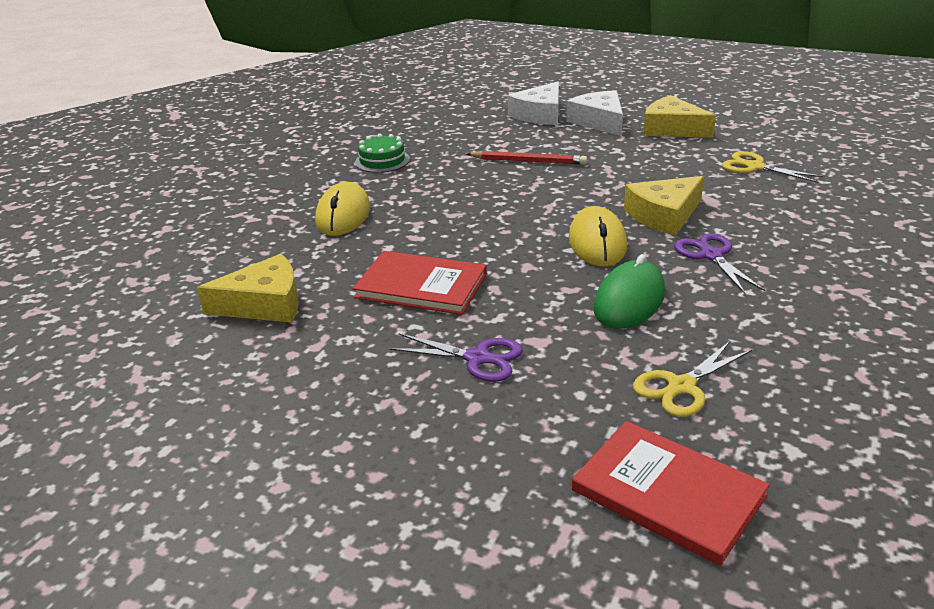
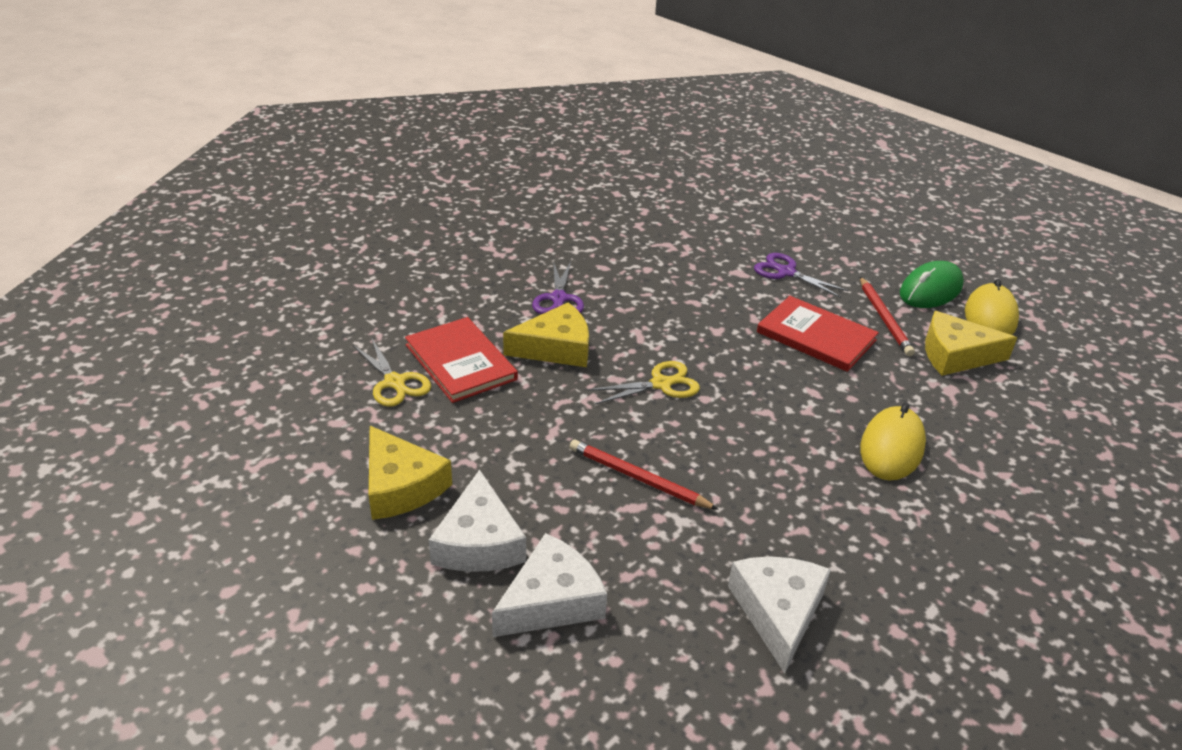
camera: 165 degrees left, 5 degrees up
(342, 326) = (884, 318): none -> red pencil
(382, 161) = (839, 547): green cake -> none
(415, 133) = (778, 612): none -> white cheese
(597, 242) = (641, 336): yellow mouse -> yellow mouse (990, 317)
(629, 301) = (655, 282): green mouse -> green mouse (930, 290)
(668, 493) = (711, 194): red book -> red book (461, 362)
(682, 386) = (666, 228): yellow scissors -> yellow scissors (661, 384)

